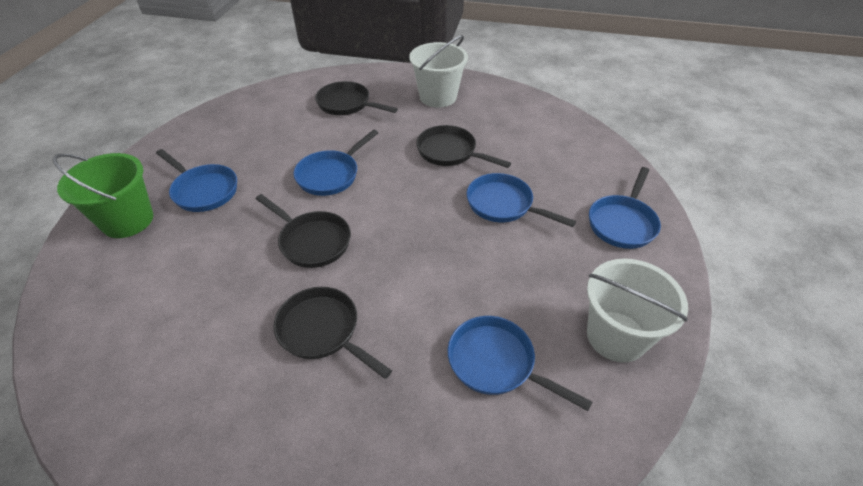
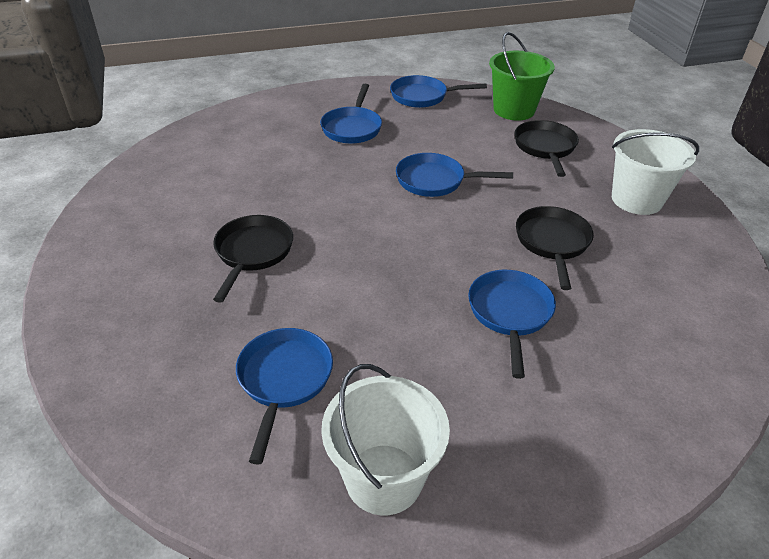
camera: 60 degrees right, 5 degrees down
(128, 220) = (293, 113): green bucket -> green bucket (514, 110)
(312, 241) = (344, 205): black pan -> none
(622, 223) = (586, 439): blue pan -> blue pan (422, 96)

